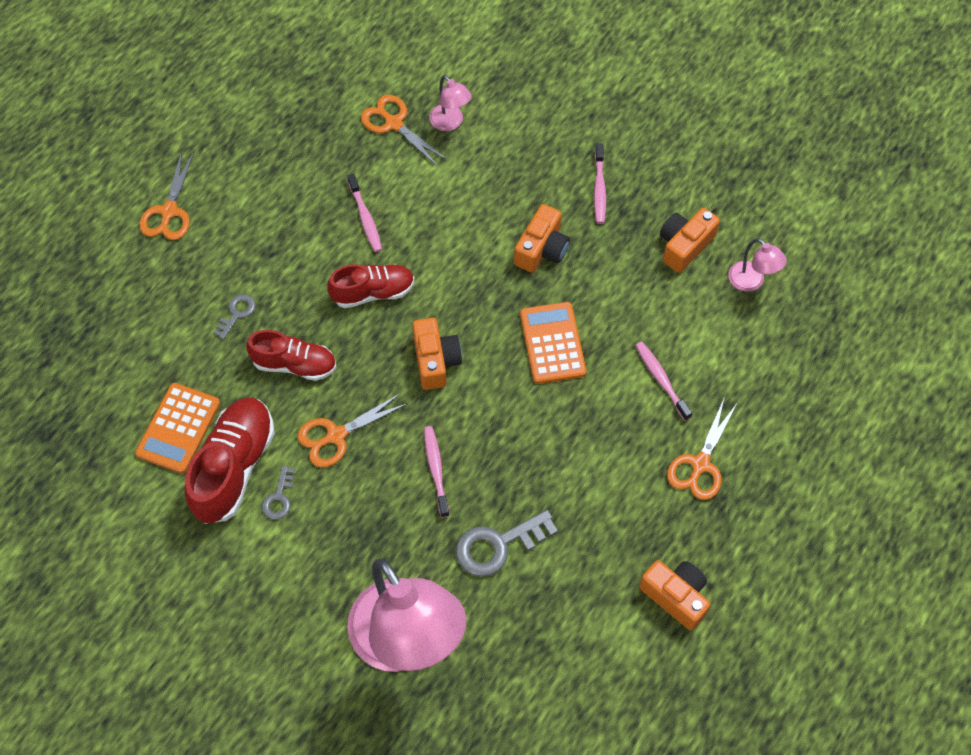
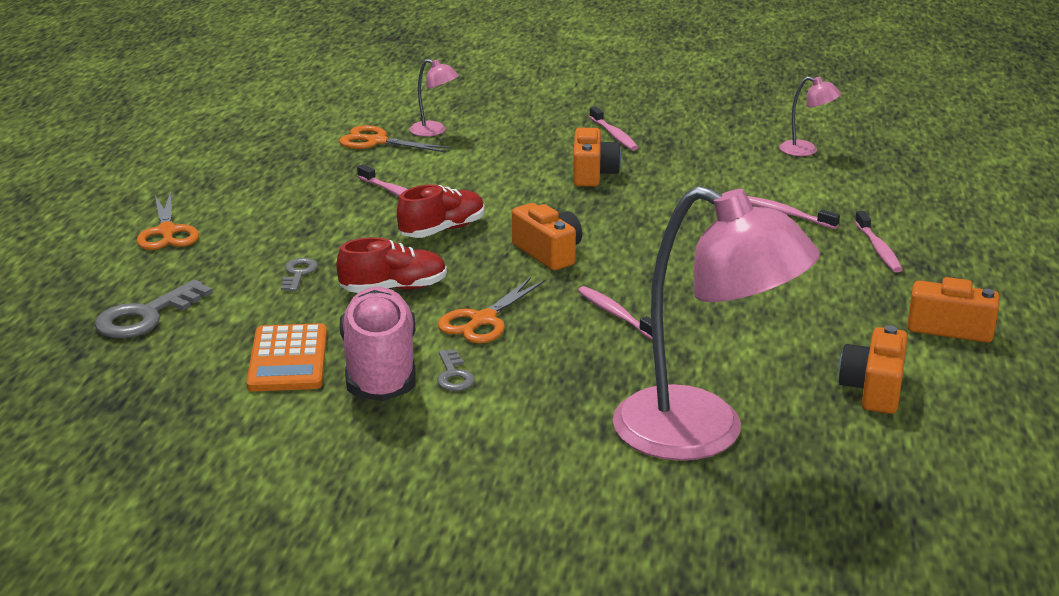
camera: 25 degrees left, 35 degrees down
(234, 467) = (380, 368): red shoe -> pink shoe
(498, 545) = (734, 343): grey key -> grey key (146, 316)
(552, 343) = (658, 218): orange calculator -> none
(684, 245) = (725, 146): orange camera -> orange camera (873, 389)
(700, 464) = (878, 249): orange scissors -> pink toothbrush

